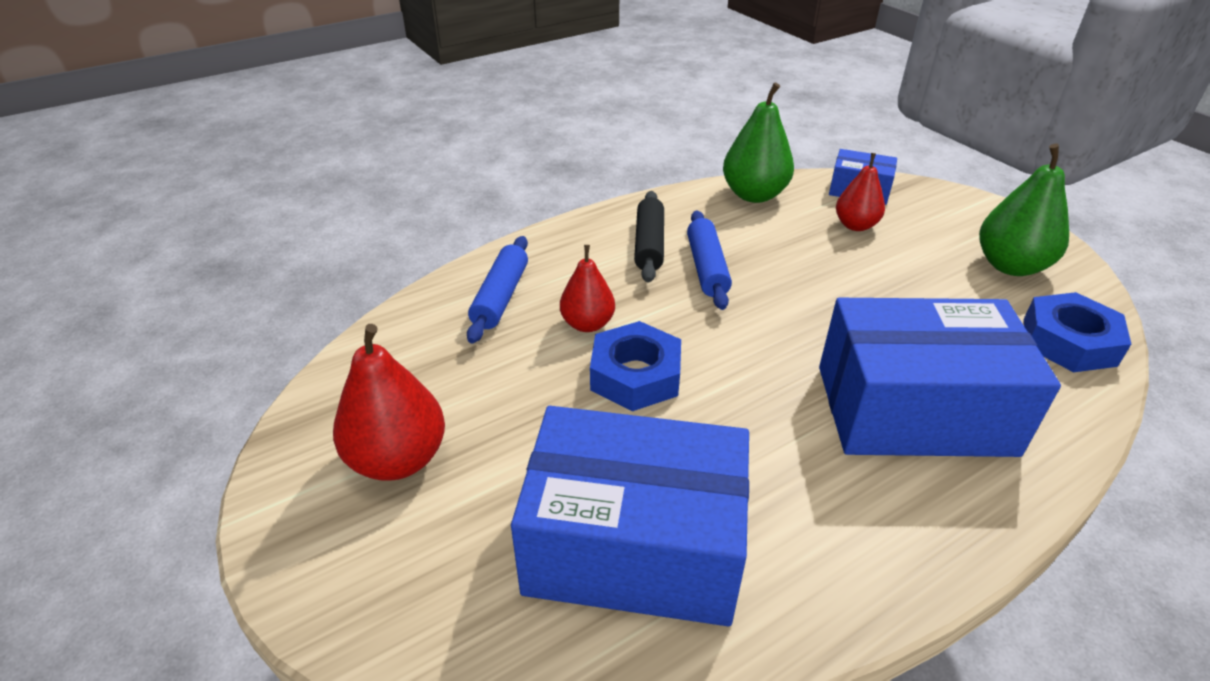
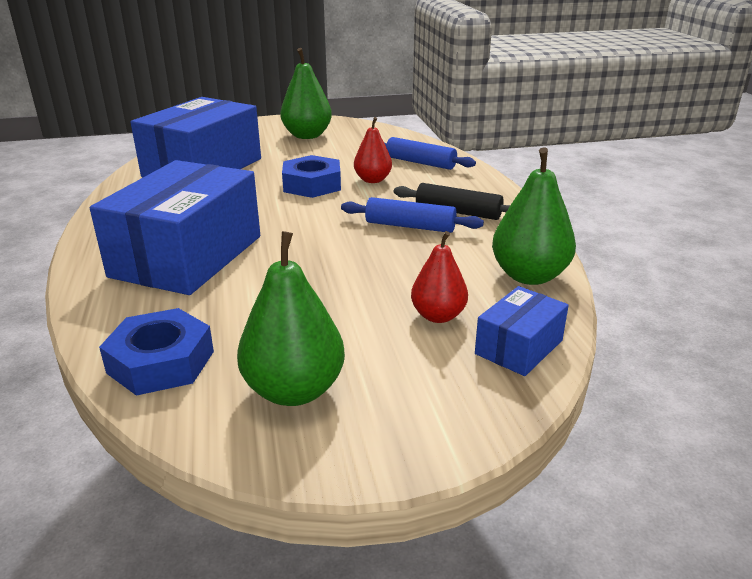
camera: 110 degrees right, 10 degrees down
(398, 459) = (307, 136): red pear -> green pear

